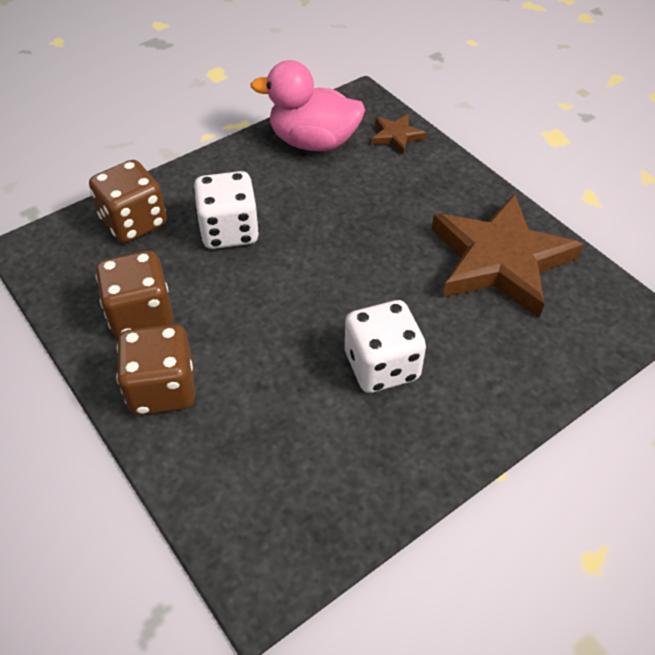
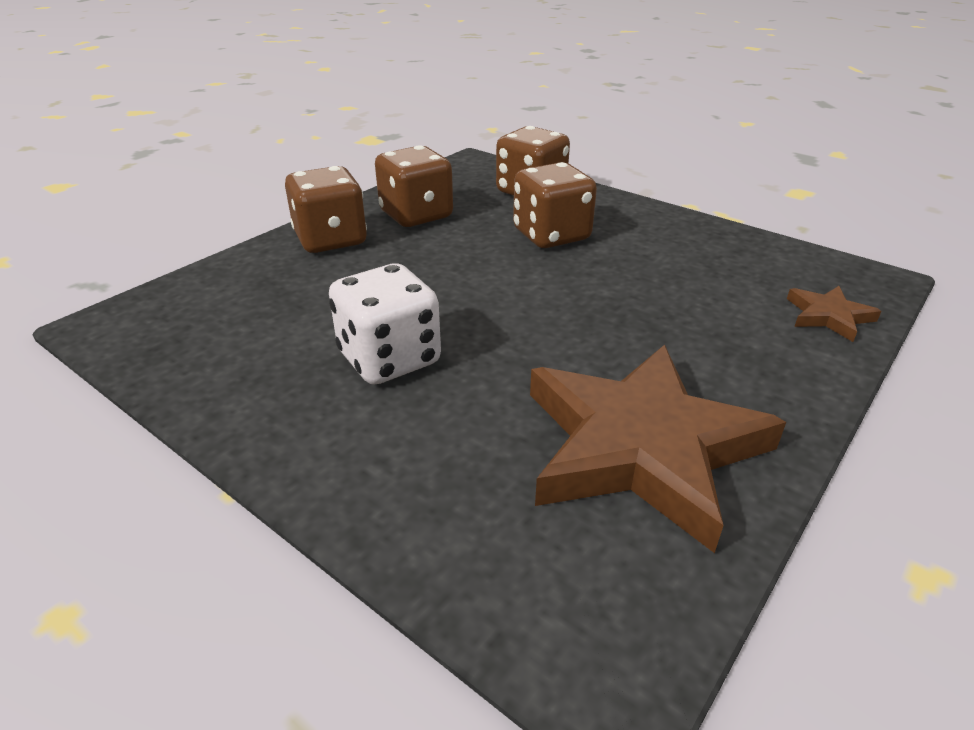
camera: 75 degrees right, 15 degrees down
(229, 231) = (551, 235): white dice -> brown dice
(313, 142) = (744, 259): pink duck -> none

